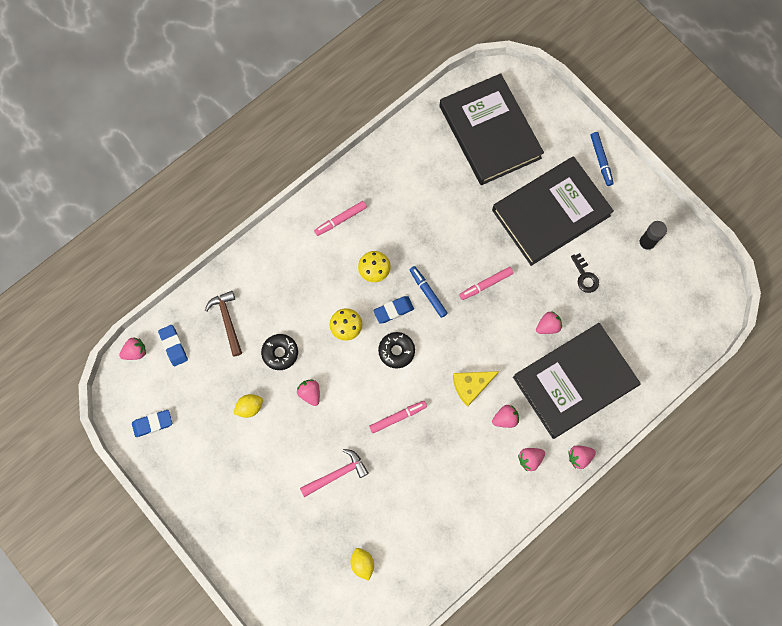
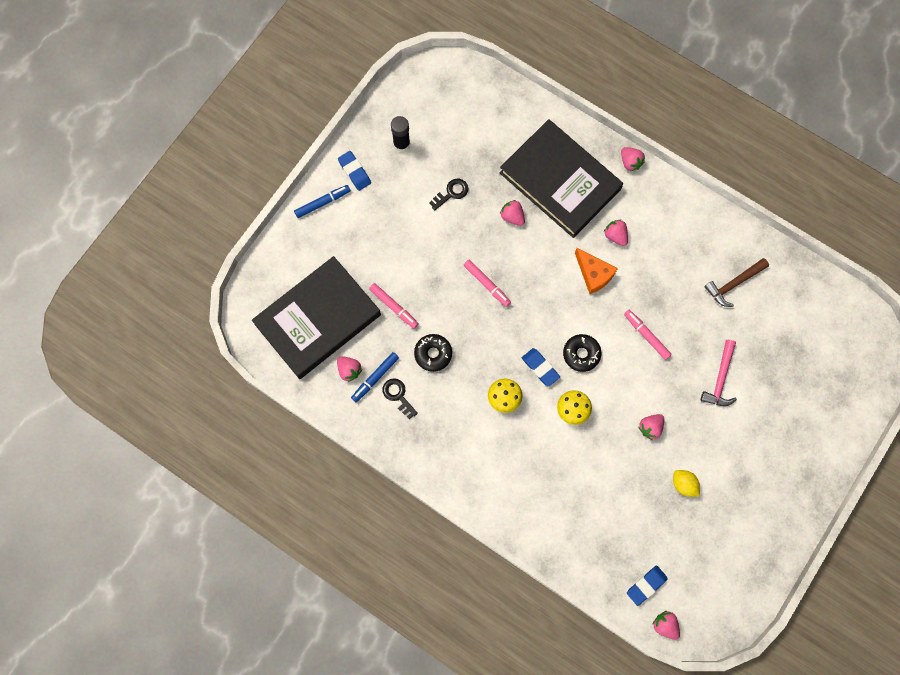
camera: 105 degrees left, 0 degrees up
(153, 424) = (733, 580): blue eraser -> blue eraser (354, 172)
(227, 321) = (602, 536): brown hammer -> brown hammer (733, 284)
(280, 353) = (619, 470): black donut -> black donut (433, 354)
(337, 474) = (720, 379): pink hammer -> pink hammer turned 120 degrees counterclockwise
(340, 220) = (458, 449): pink marker -> pink marker (394, 307)
(362, 563) = (794, 332): yellow lemon -> none
(402, 182) = (398, 396): none -> black key
(428, 293) = (512, 339): blue marker -> blue marker (375, 378)
(471, 386) = (594, 274): yellow cheese -> orange cheese
(530, 459) = (646, 205): pink strawberry -> pink strawberry (349, 370)
(550, 212) = (393, 239): black book -> none

